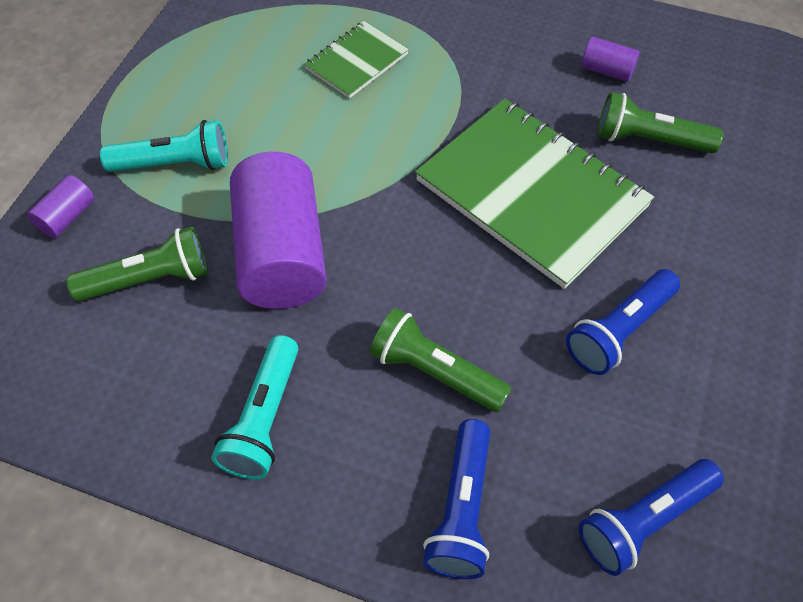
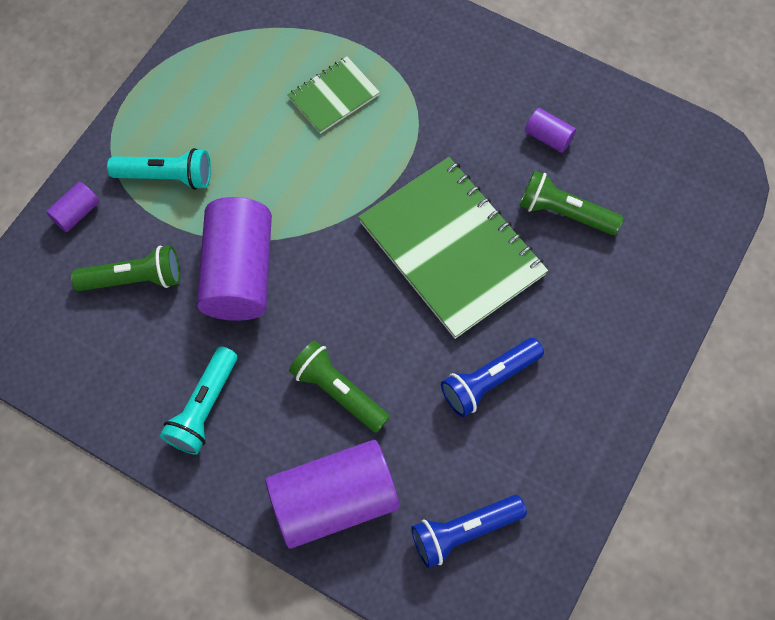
camera: 10 degrees right, 10 degrees up
(461, 509) = (334, 500): blue flashlight -> purple cylinder

